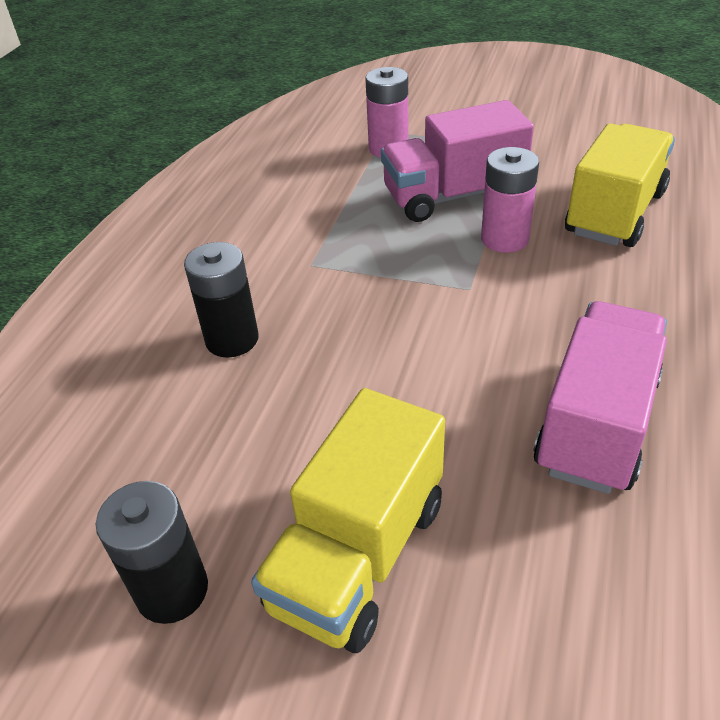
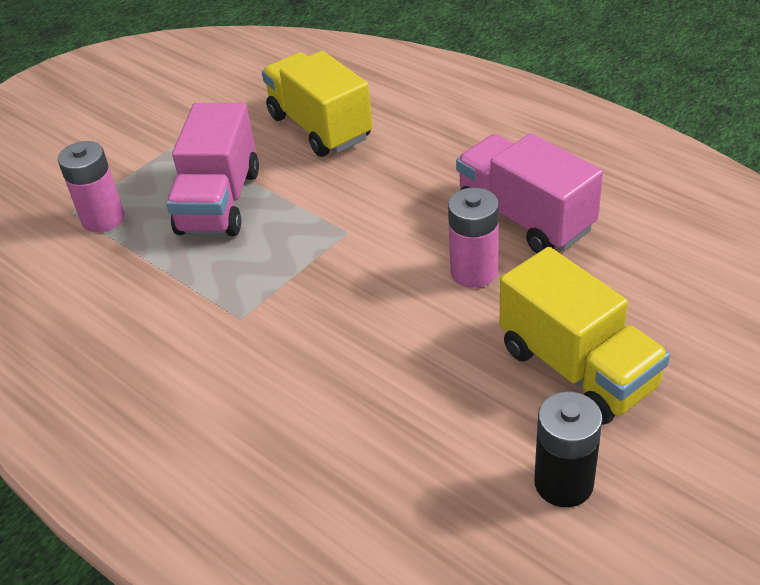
camera: 65 degrees left, 0 degrees up
(232, 339) = (305, 395): black battery -> none
(504, 239) = (303, 193): pink battery -> pink battery (474, 271)

